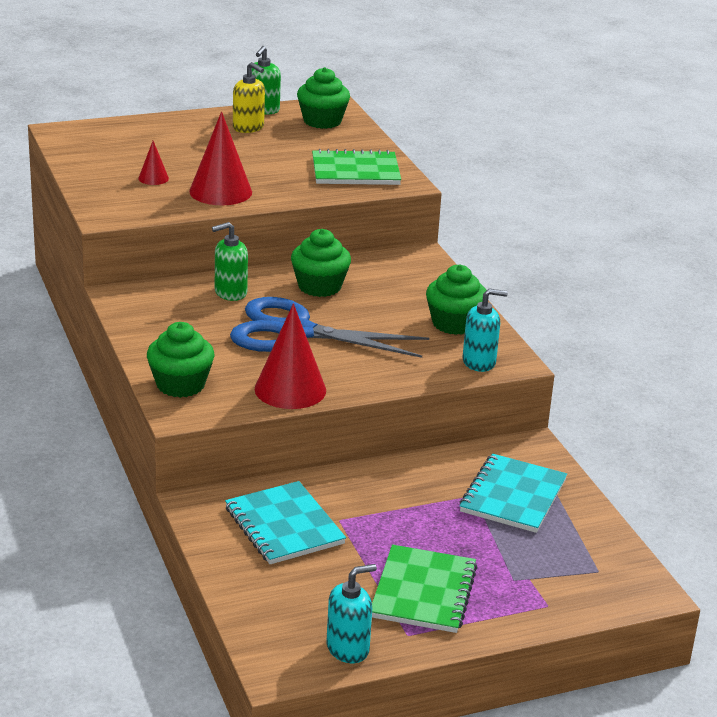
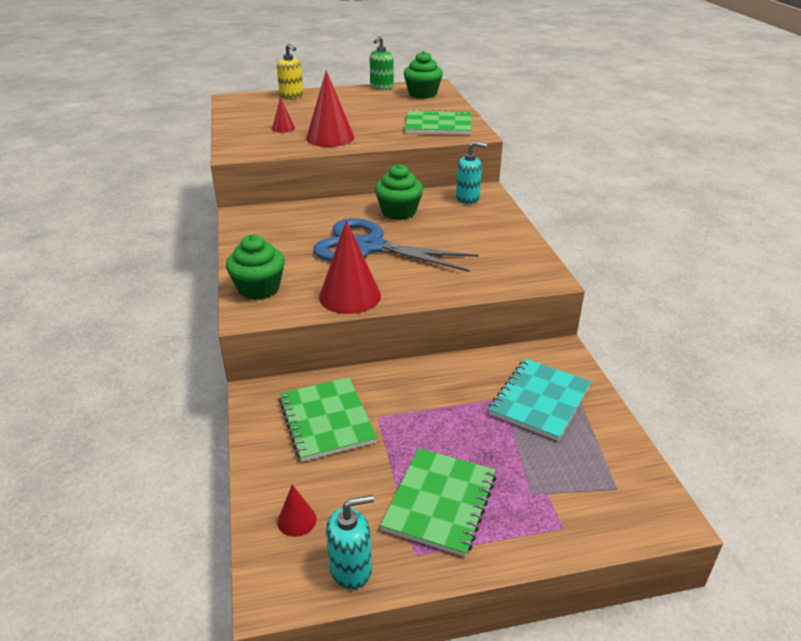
camera: 10 degrees right, 5 degrees up
(230, 293) = (327, 215): green soap dispenser -> none
(248, 128) = (367, 97): yellow soap dispenser -> yellow soap dispenser (291, 96)
(281, 614) = (297, 520): none -> red cone
(284, 526) = (326, 420): turquoise notebook -> green notebook
(454, 323) = (502, 244): green cupcake -> none
(479, 362) = (519, 277): turquoise soap dispenser -> turquoise soap dispenser (467, 198)

